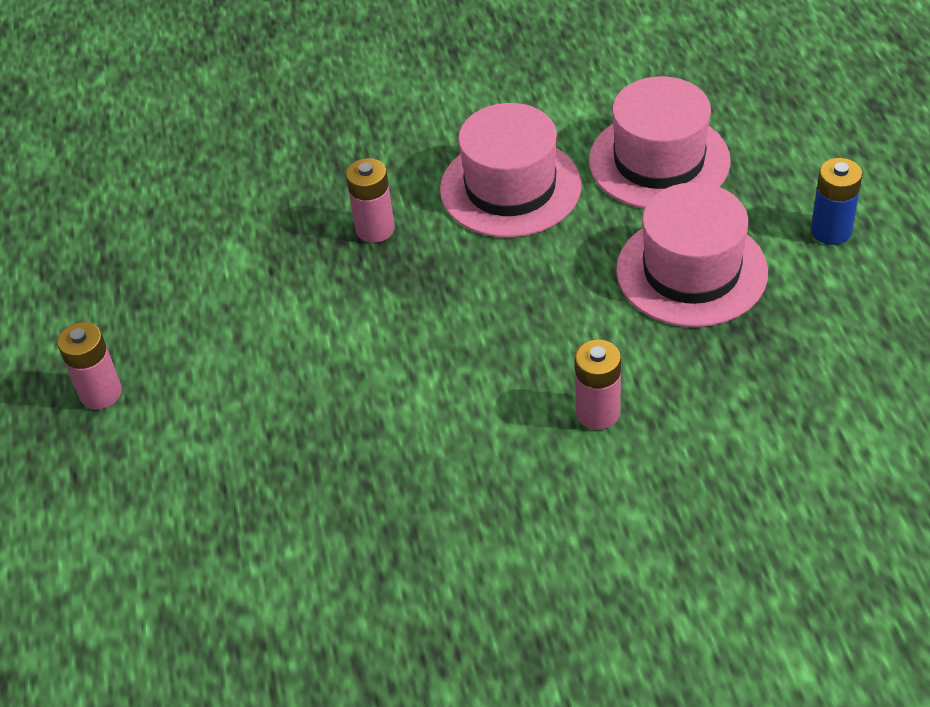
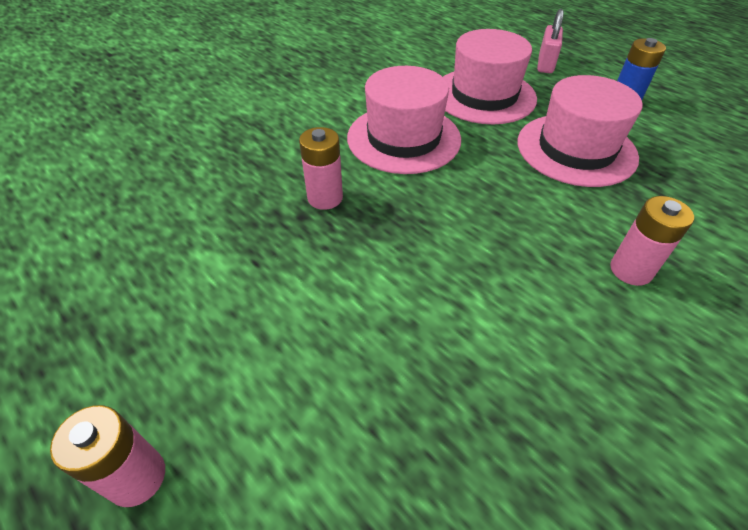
camera: 35 degrees left, 0 degrees up
(792, 139) = (545, 64): none -> pink padlock

